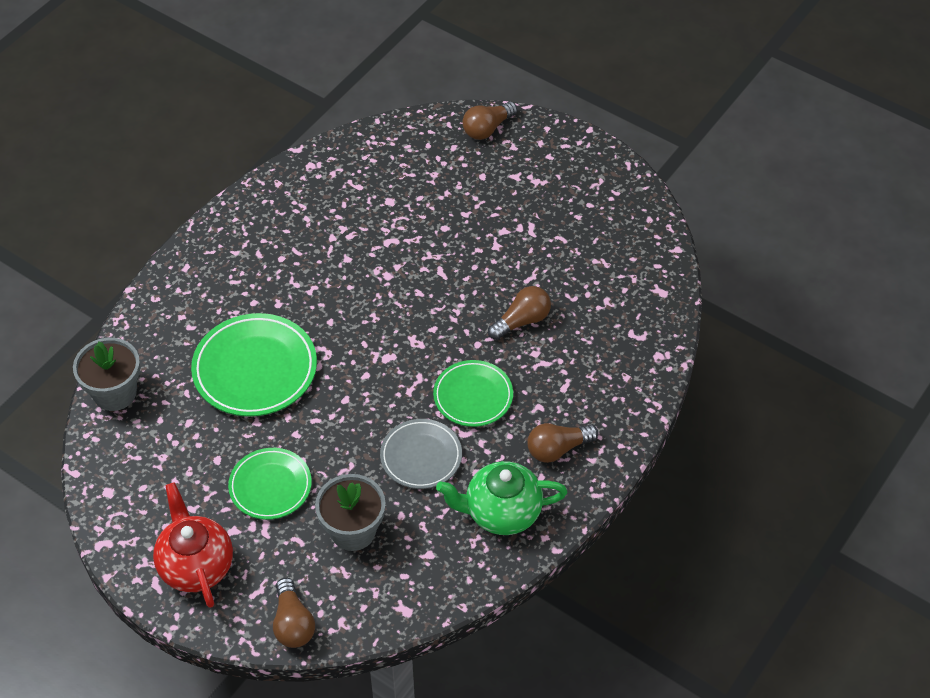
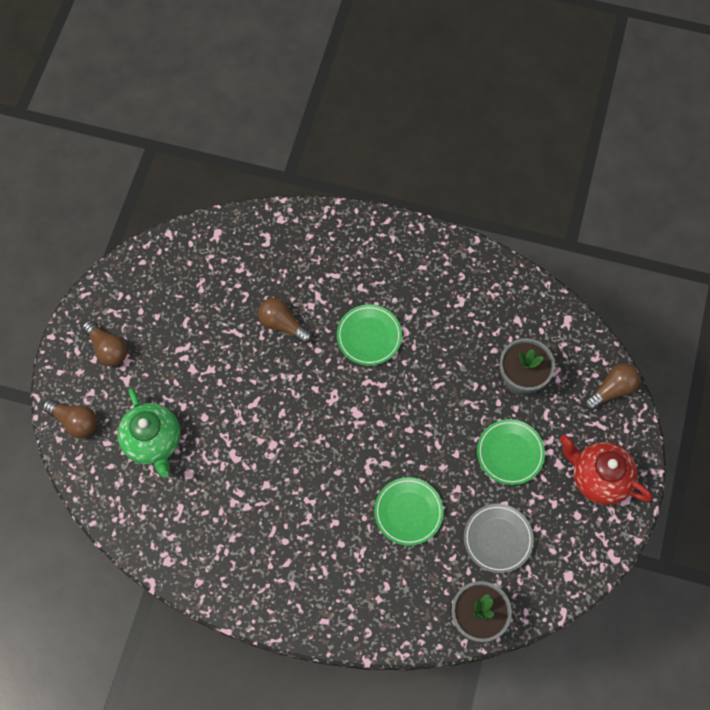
camera: 110 degrees left, 15 degrees up
(196, 565) = (599, 478): red teapot -> red teapot turned 75 degrees clockwise
(255, 369) = (408, 512): green plate -> green plate, size x0.63
(421, 456) = (438, 354): grey plate -> grey plate (498, 539)
(501, 512) = (462, 283): green teapot -> green teapot (153, 442)
(557, 449) = (393, 263): brown light bulb -> brown light bulb (107, 349)

